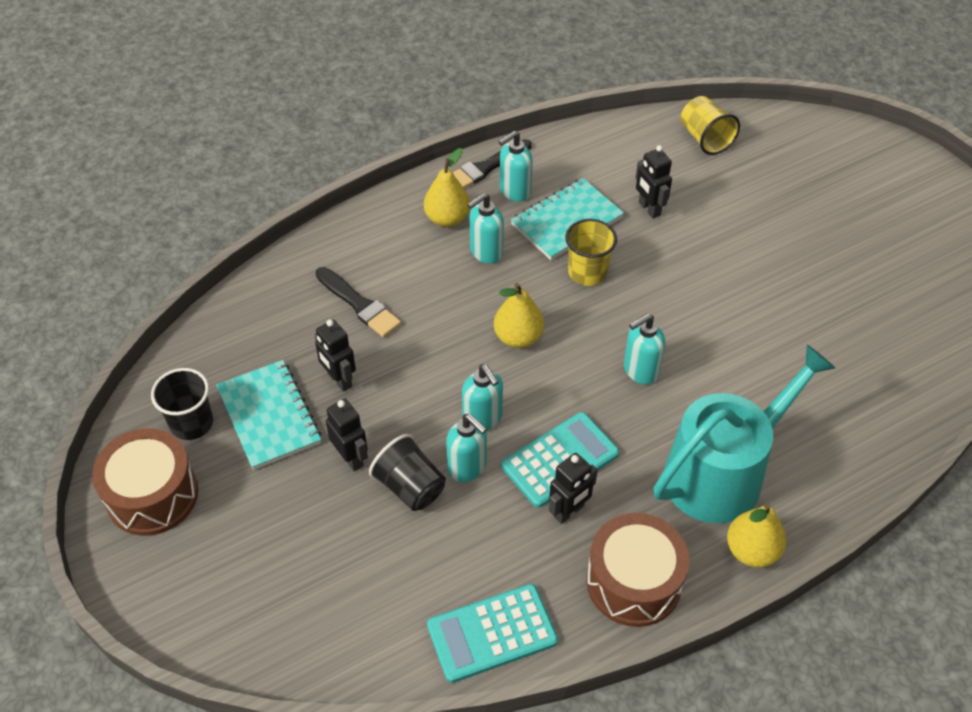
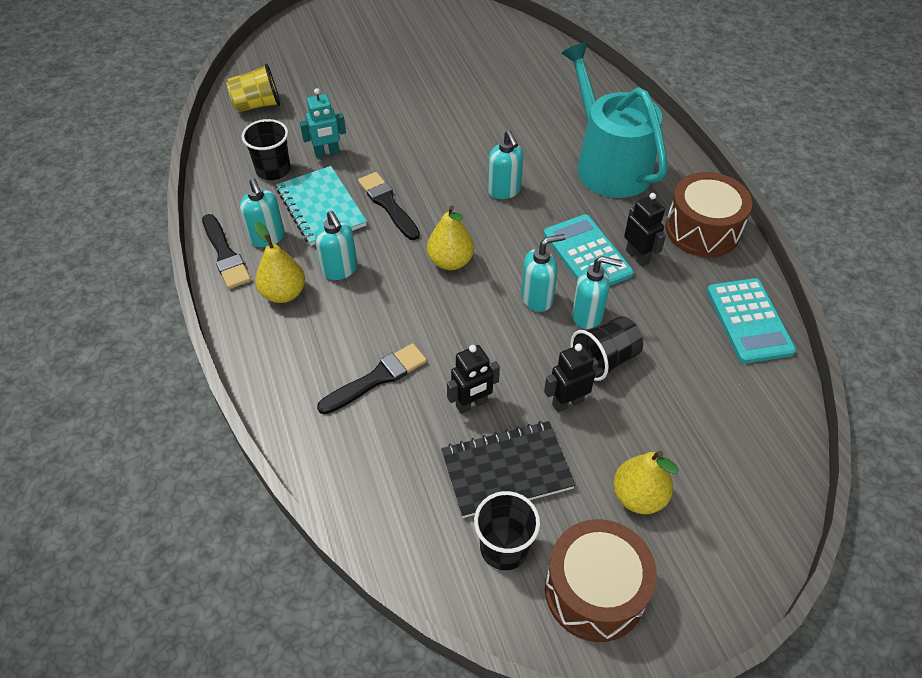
camera: 80 degrees left, 0 degrees up
(269, 416) = (506, 470): turquoise notebook -> black notebook
(467, 467) = (587, 316): turquoise soap dispenser -> turquoise soap dispenser turned 45 degrees clockwise
(587, 272) = (388, 204): yellow cup -> black brush
(609, 173) = (273, 170): none -> black cup
(649, 209) = (327, 153): black robot -> turquoise robot
(751, 551) = (677, 163): yellow pear -> yellow pear (638, 496)

